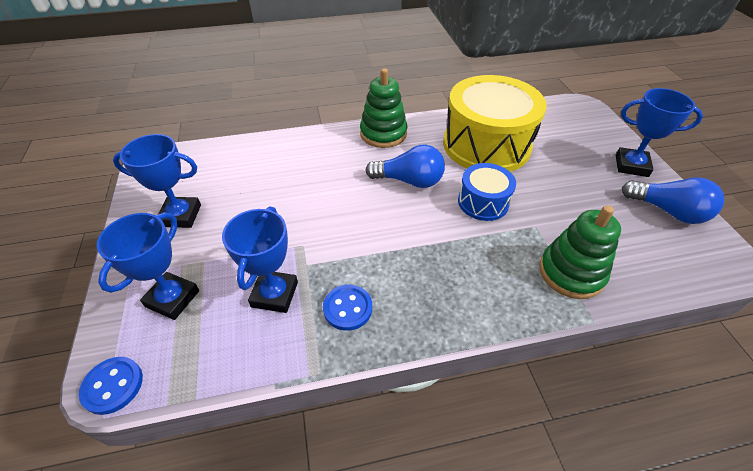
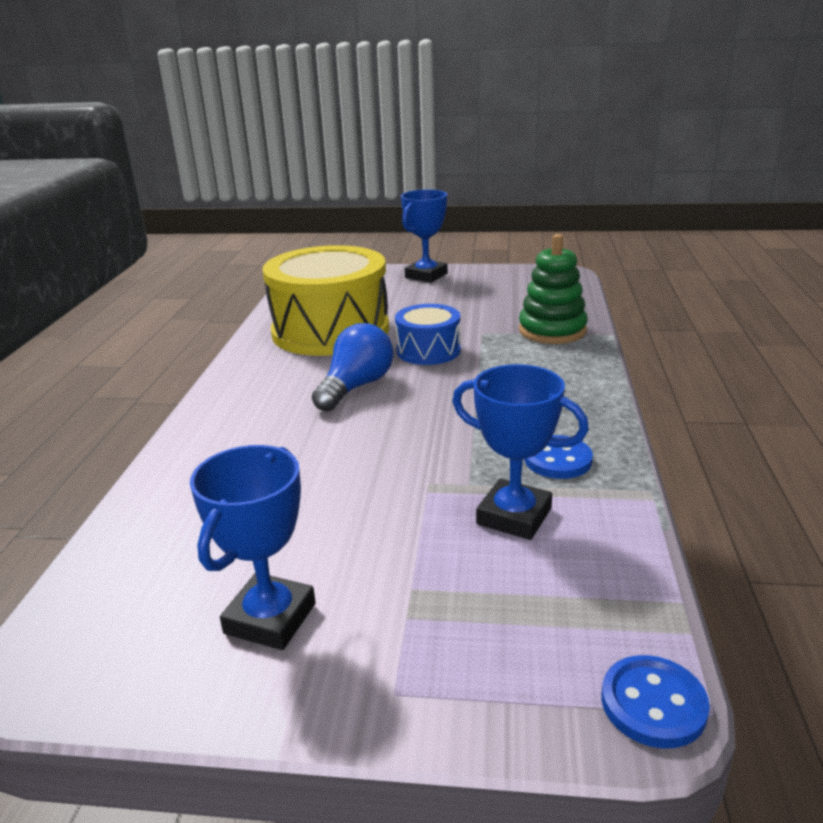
camera: 70 degrees left, 20 degrees down
(172, 298) = (483, 628): blue trophy -> none
(383, 134) = (237, 390): green stacking toy -> none
(668, 211) = (496, 278): blue light bulb -> none

